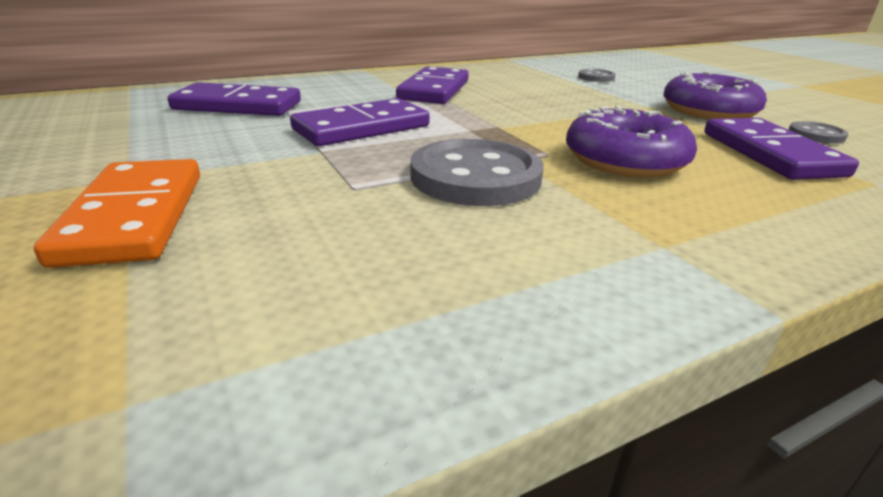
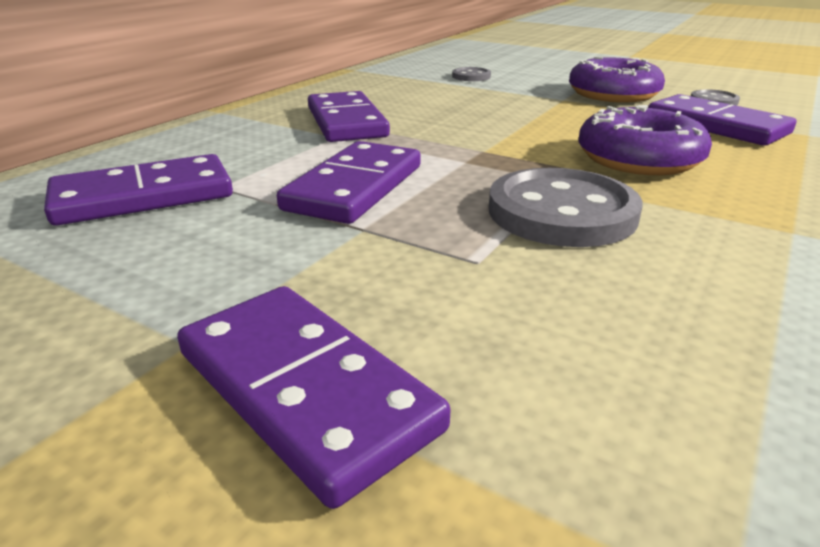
camera: 30 degrees left, 0 degrees up
(134, 216) = (304, 390): orange domino -> purple domino

